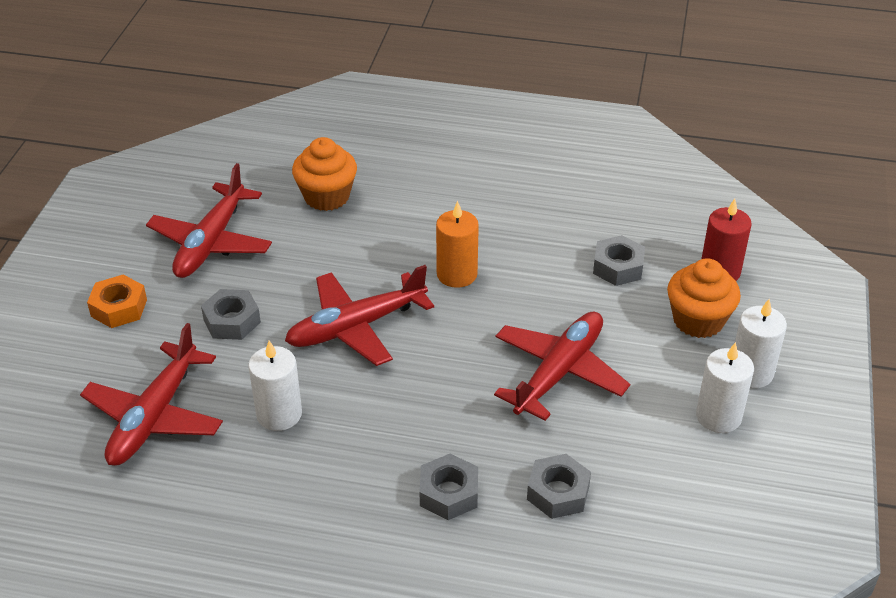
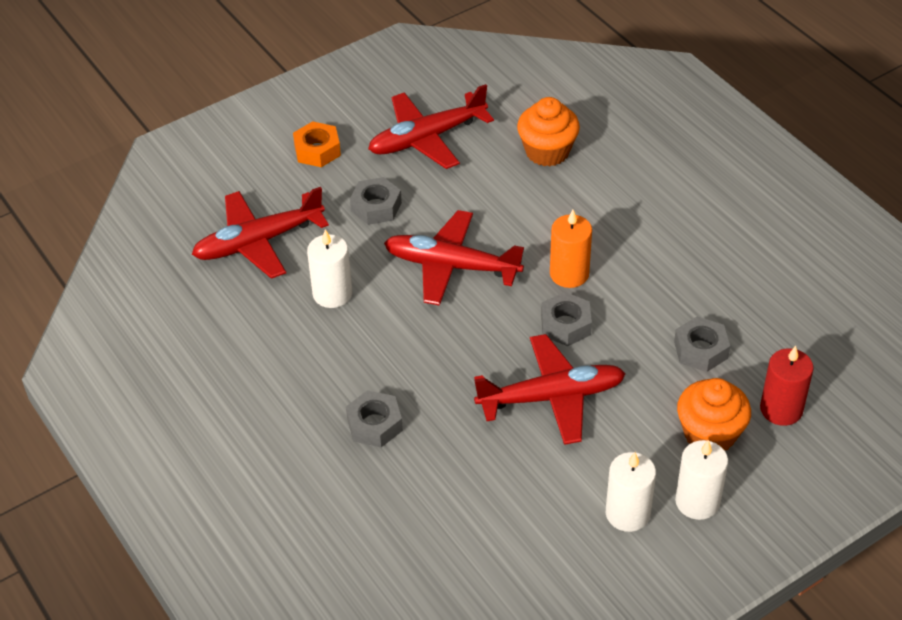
camera: 45 degrees right, 5 degrees up
(558, 492) = (444, 478): grey nut -> grey nut (565, 325)

